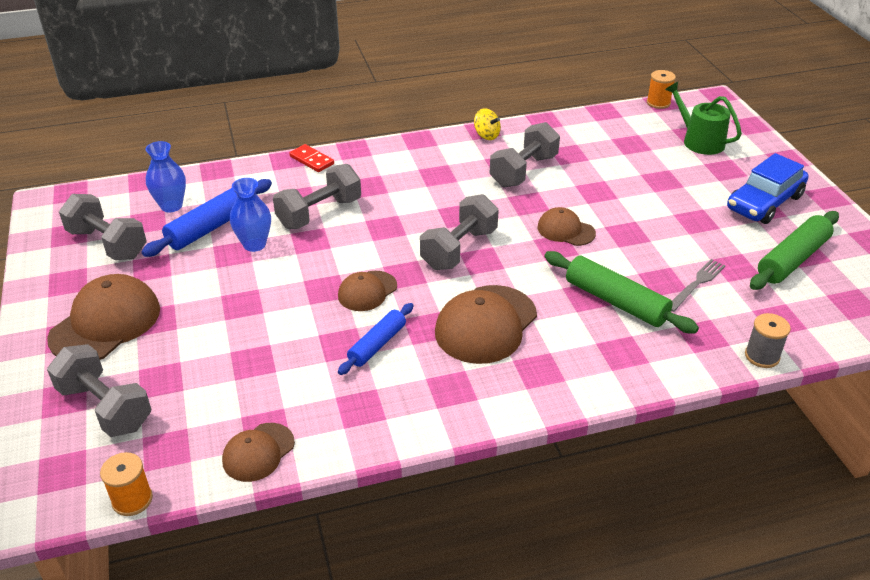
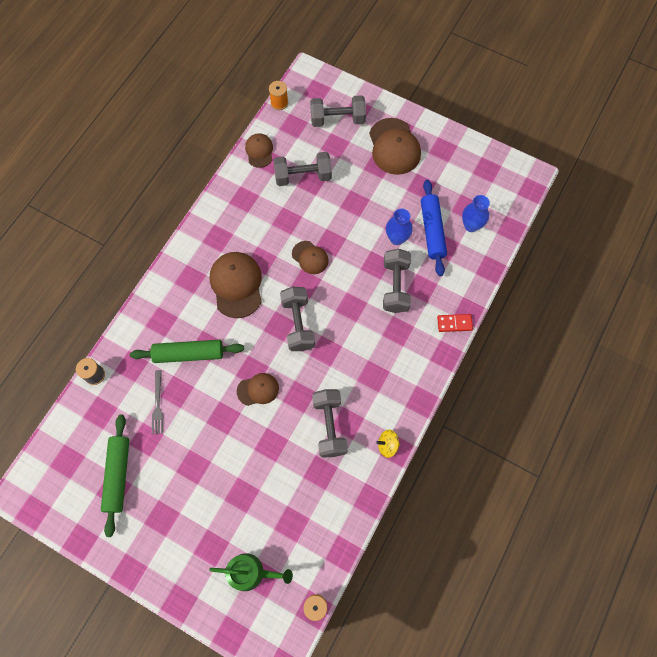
camera: 135 degrees right, 30 degrees up
(107, 244) = (461, 180): grey dumbbell -> grey dumbbell (303, 176)
(367, 291) = (310, 257): brown cap -> brown cap turned 135 degrees clockwise
(377, 345) = (271, 233): blue rolling pin -> none
(764, 202) = (164, 526): blue car -> none

